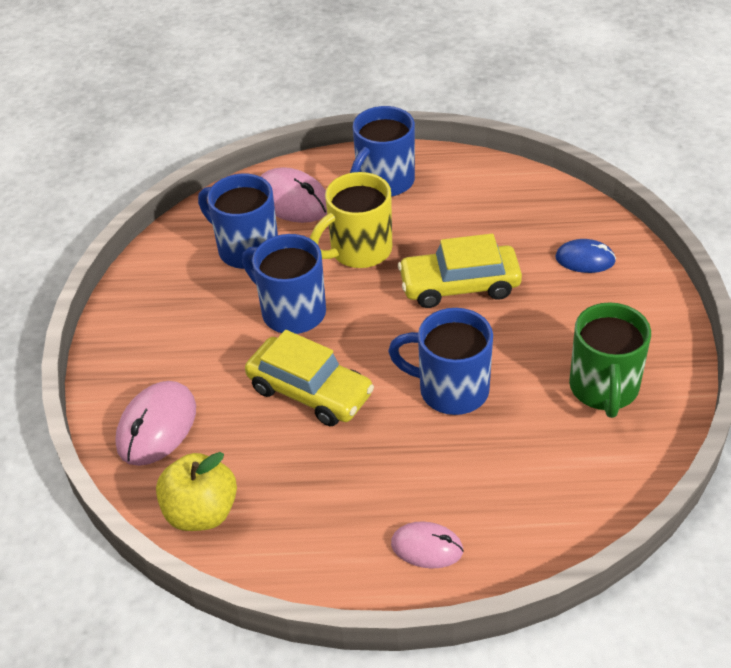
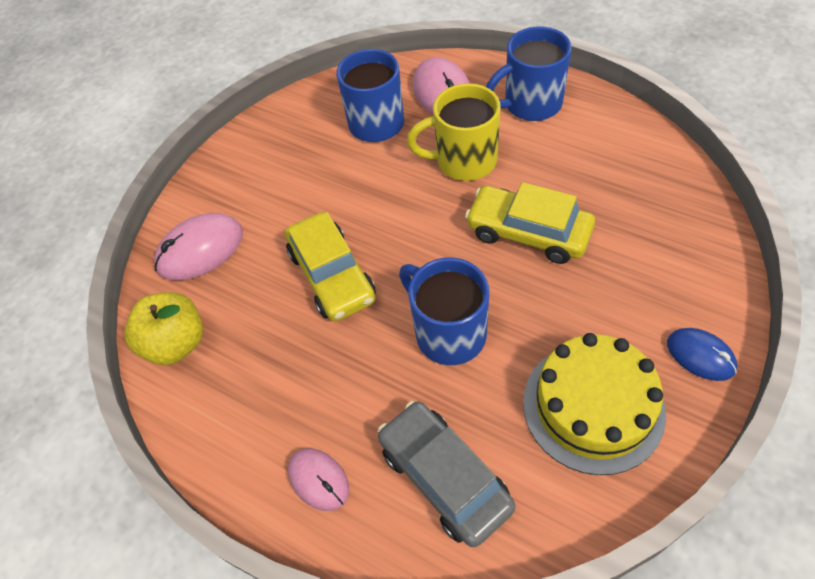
camera: 35 degrees right, 10 degrees up
(291, 311) = (369, 194): blue mug -> none
(528, 493) = (444, 477): none -> grey car
(585, 259) = (668, 258): blue mouse -> blue mouse (700, 355)
(604, 389) = (593, 406): green mug -> yellow cake

